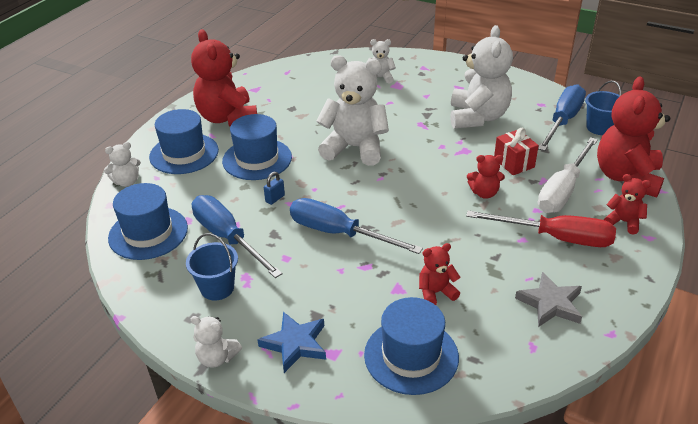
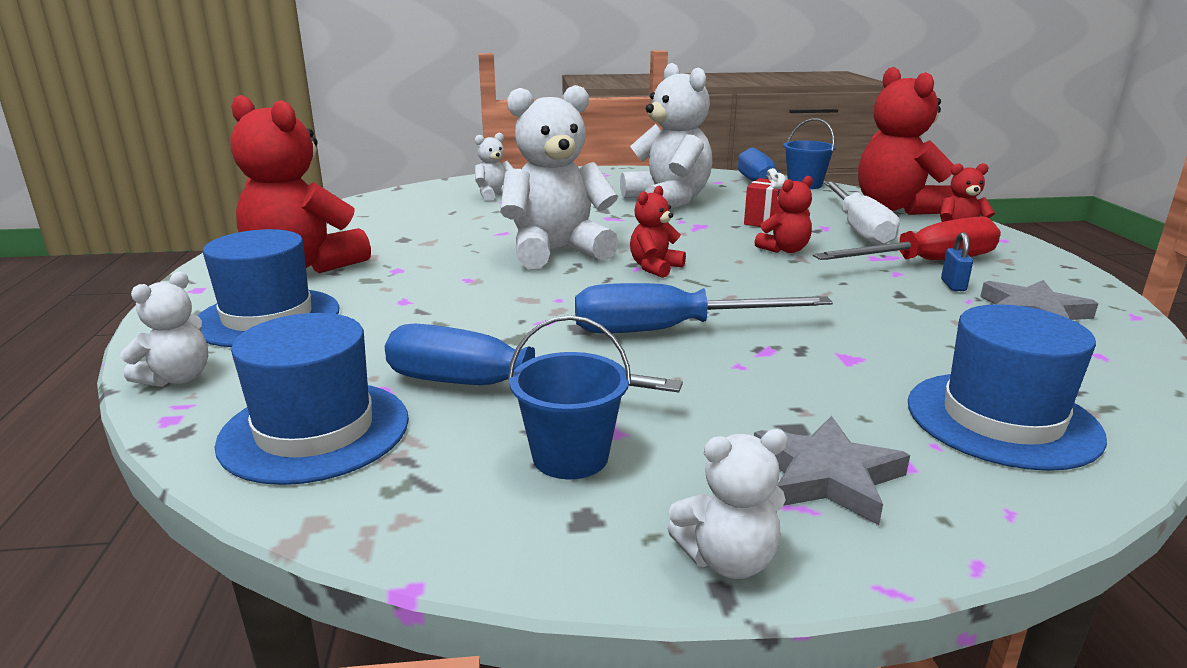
camera: 35 degrees left, 15 degrees down
(257, 159) = (418, 293): blue hat -> none
(275, 198) = (511, 323): blue padlock -> blue padlock (953, 285)
(295, 344) = (826, 476): blue star -> grey star
(436, 292) = (901, 345): red teddy bear -> red teddy bear (655, 268)

